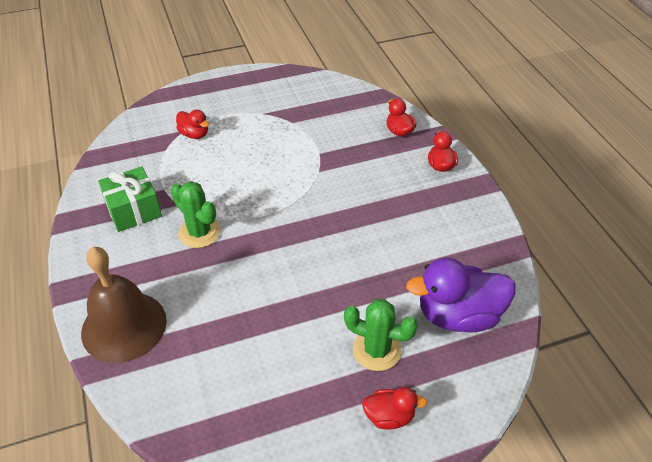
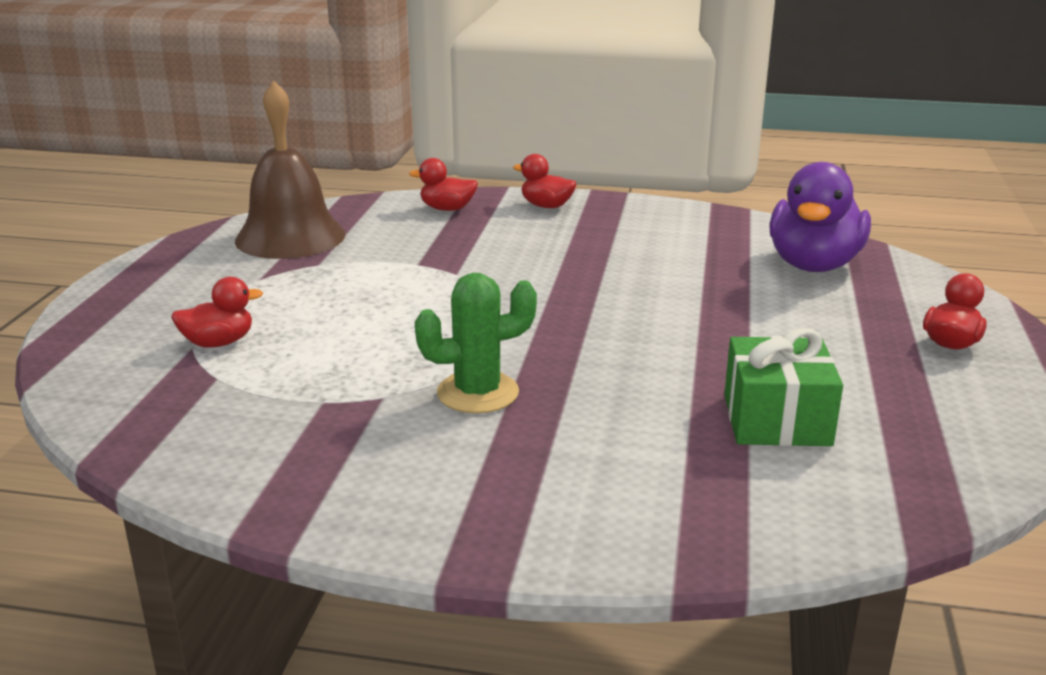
camera: 60 degrees left, 20 degrees down
(124, 326) = (635, 514): brown bell -> brown bell (290, 237)
(133, 210) = (340, 443): green gift -> green gift (776, 420)
(376, 350) = (836, 323): green cactus -> none

